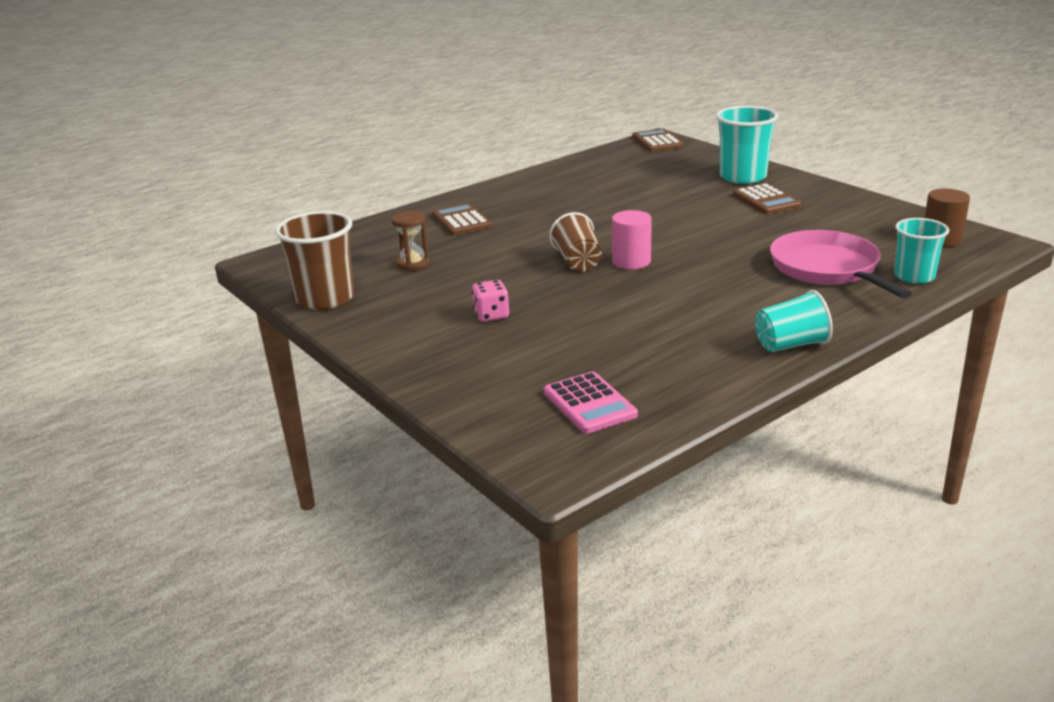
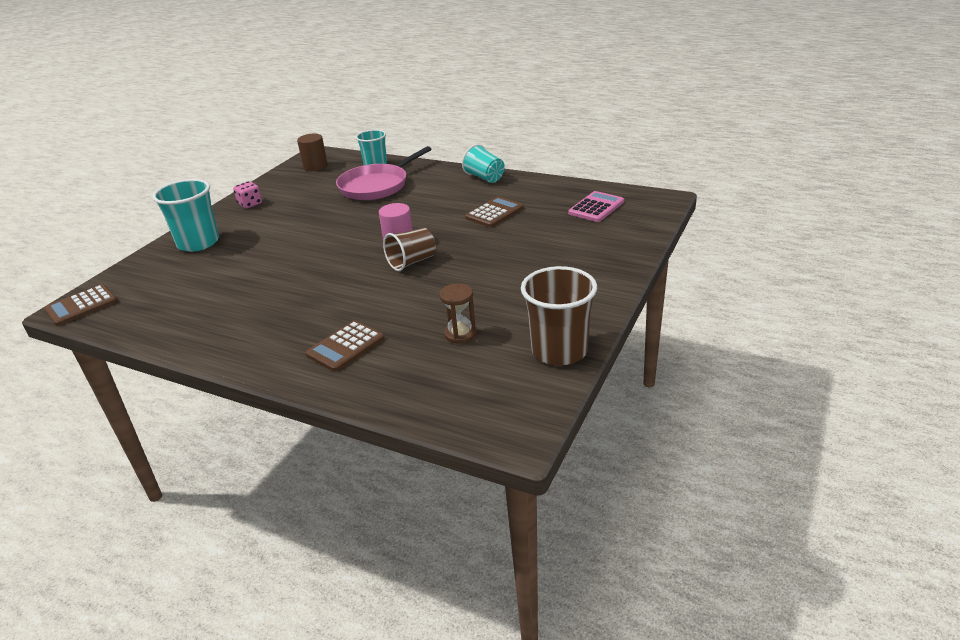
camera: 115 degrees left, 5 degrees up
(491, 315) = (523, 267): pink dice -> pink dice (250, 204)
(766, 200) = (255, 224): brown calculator -> brown calculator (494, 213)

